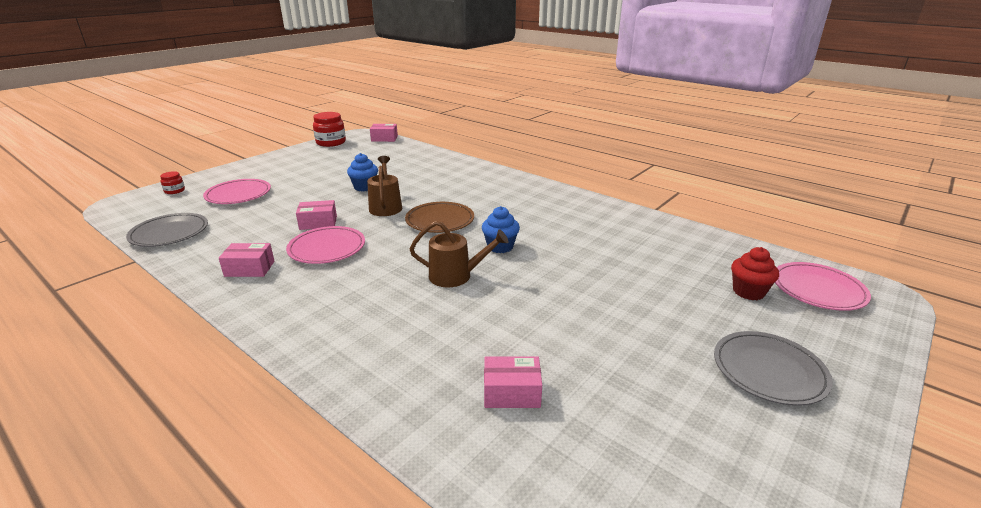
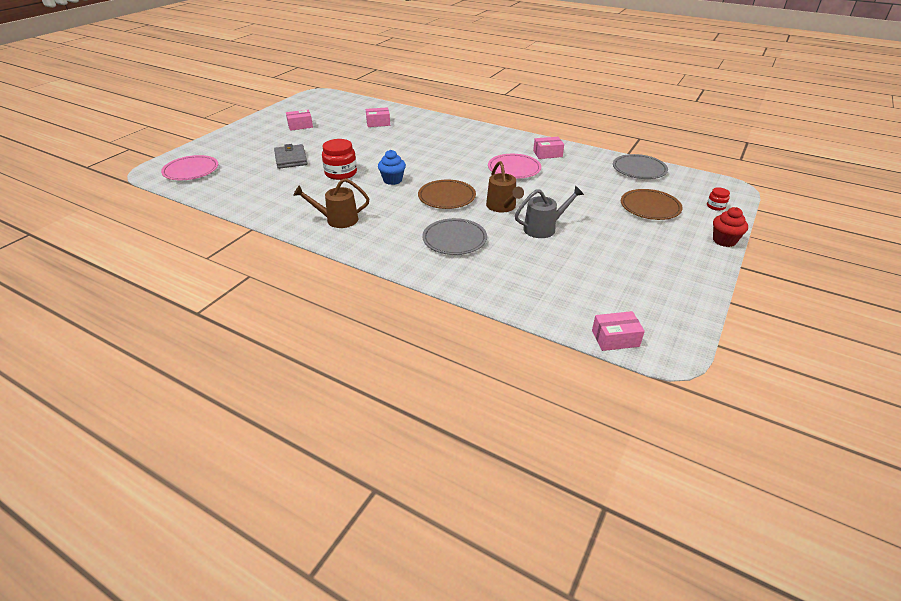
camera: 170 degrees right, 10 degrees up
(238, 195) = (650, 207): pink plate -> brown plate
(318, 223) = (542, 186): pink box -> pink box (300, 126)
(331, 142) = (683, 315): red jar -> red jar (341, 173)
(364, 187) = (543, 228): blue cupcake -> grey watering can
(456, 276) = (417, 160): brown watering can -> brown watering can (338, 220)
(666, 298) = (291, 159): none -> grey wallet
(748, 292) = (237, 166): red cupcake -> red cupcake (724, 241)
(769, 371) = (262, 136): grey plate -> grey plate (454, 239)

